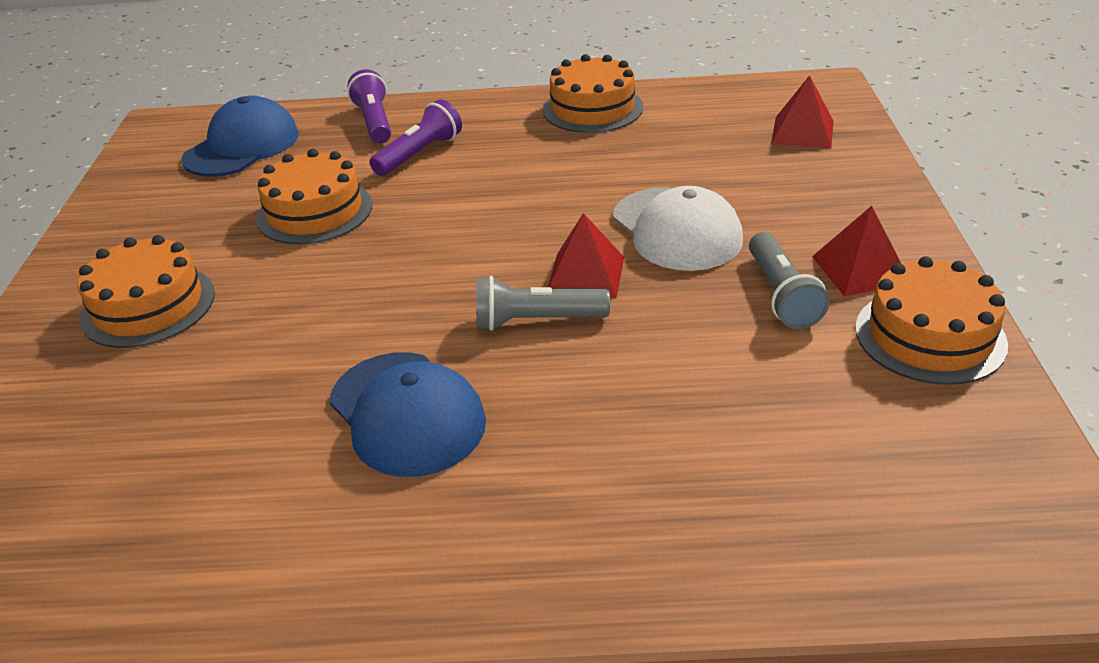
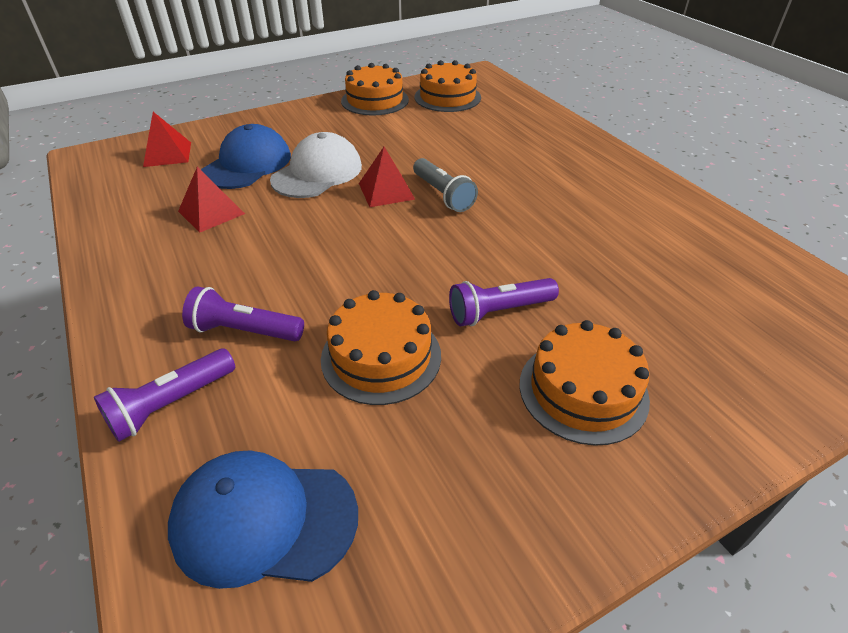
camera: 120 degrees left, 5 degrees up
(287, 293) = (499, 311): none -> purple flashlight
(407, 413) = (552, 211): blue cap -> blue cap (247, 164)
(592, 108) = (129, 252): orange cake -> orange cake (447, 97)
(781, 295) = (366, 134): grey flashlight -> none
(860, 269) = (329, 119): red pyramid -> red pyramid (211, 212)

